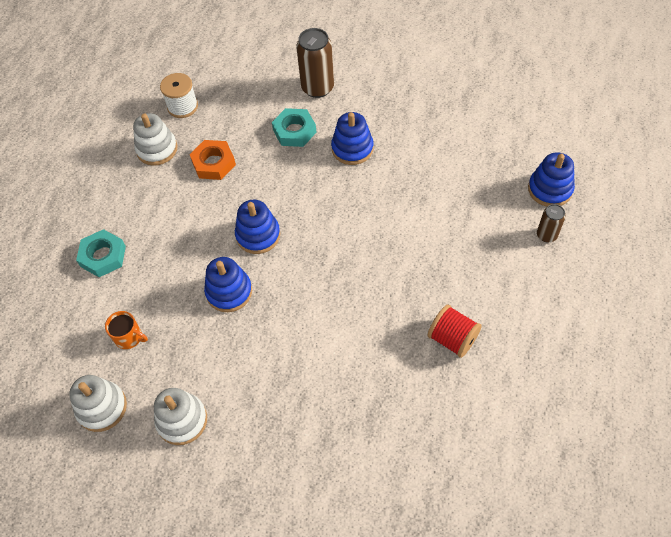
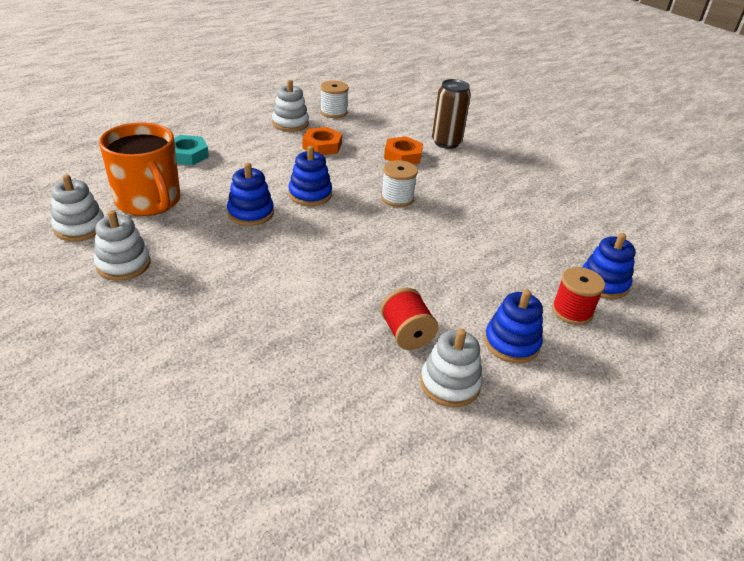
camera: 25 degrees right, 20 degrees down
(129, 337) = (149, 201): orange mug -> orange mug, size x2.41
(294, 131) = (403, 156): turquoise nut -> orange nut
(332, 192) = (397, 198): none -> white spool
(352, 148) = (440, 183): blue stacking toy -> blue stacking toy (511, 343)
(513, 364) = (450, 384): none -> white stacking toy
(546, 235) = (572, 311): brown can -> red spool

